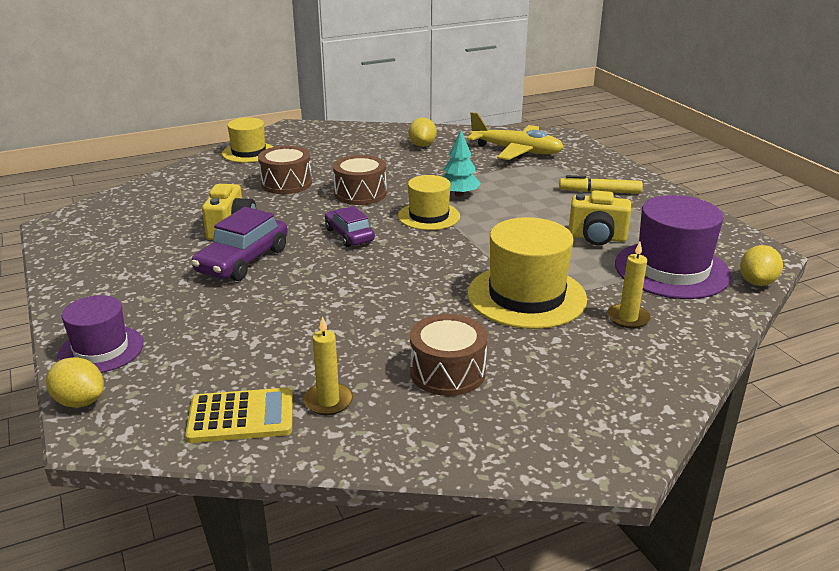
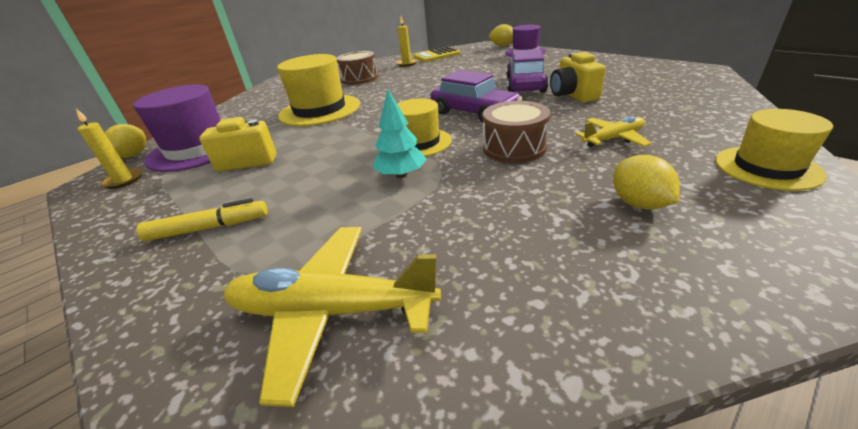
camera: 165 degrees right, 5 degrees up
(286, 183) = (613, 139): brown drum -> yellow plane
(349, 235) = (474, 112): purple car -> purple car, size x1.53
(422, 145) = (535, 273): yellow lemon -> yellow lemon (638, 203)
(628, 318) = (255, 114): yellow candle -> yellow candle (124, 180)

